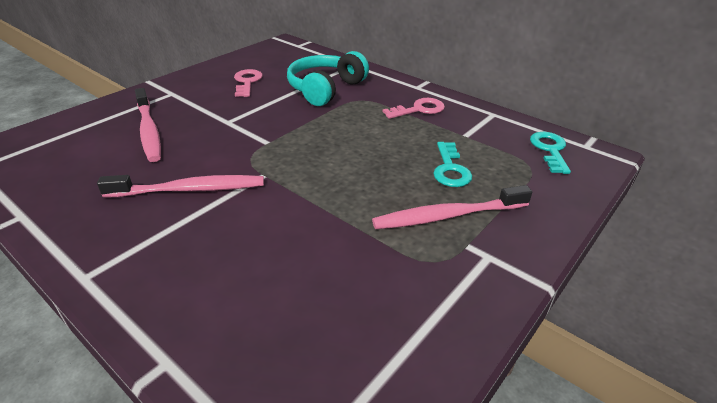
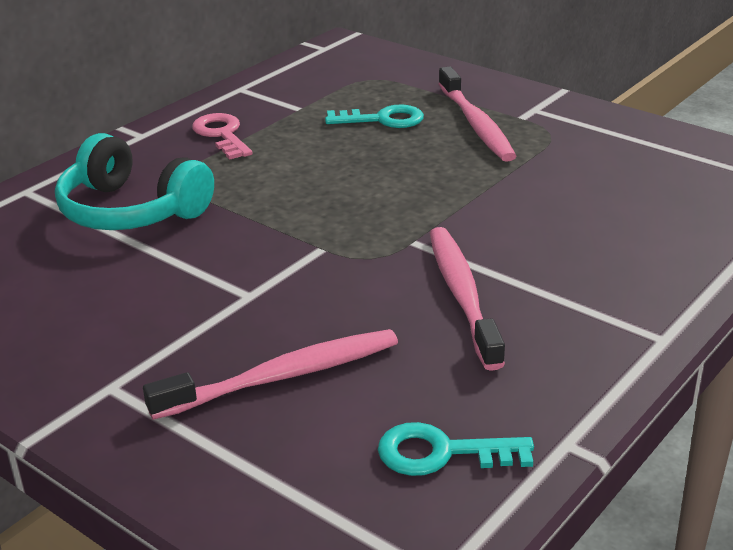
camera: 90 degrees left, 5 degrees down
(247, 82) = (76, 297): pink key -> none
(550, 150) = (334, 66): turquoise key -> turquoise key (441, 453)

